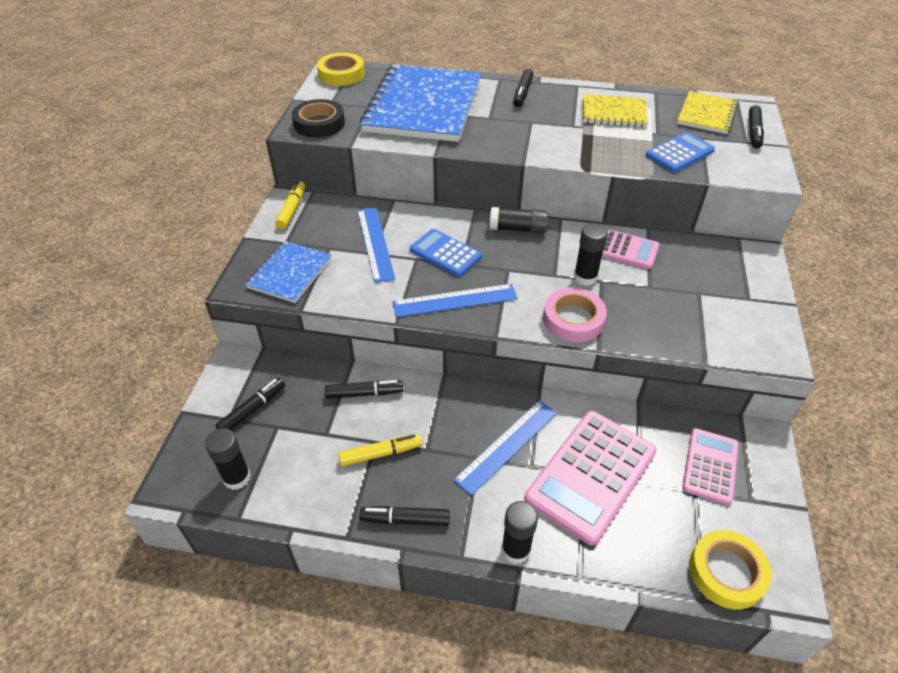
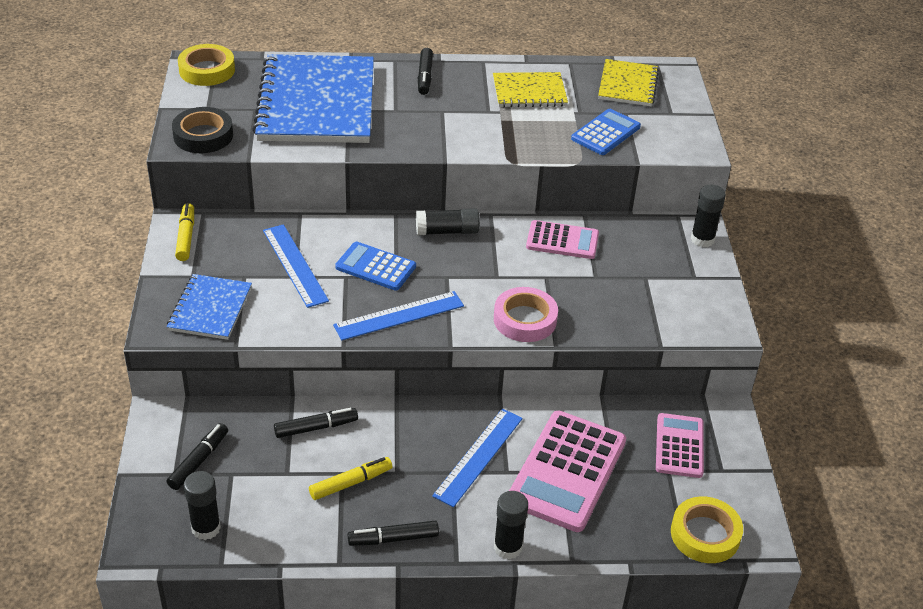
camera: 15 degrees left, 5 degrees down
(585, 277) = (529, 275): black glue stick -> black glue stick (702, 239)
(753, 132) = (678, 101): black marker -> none

